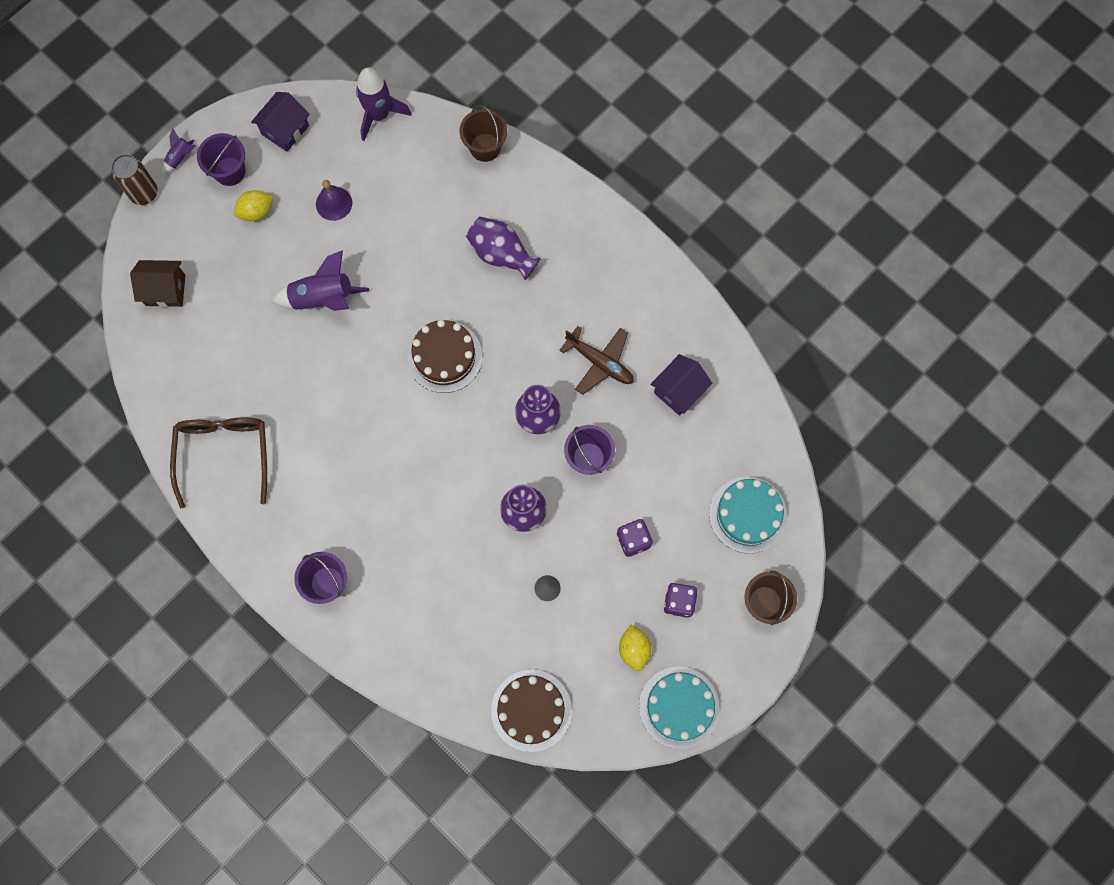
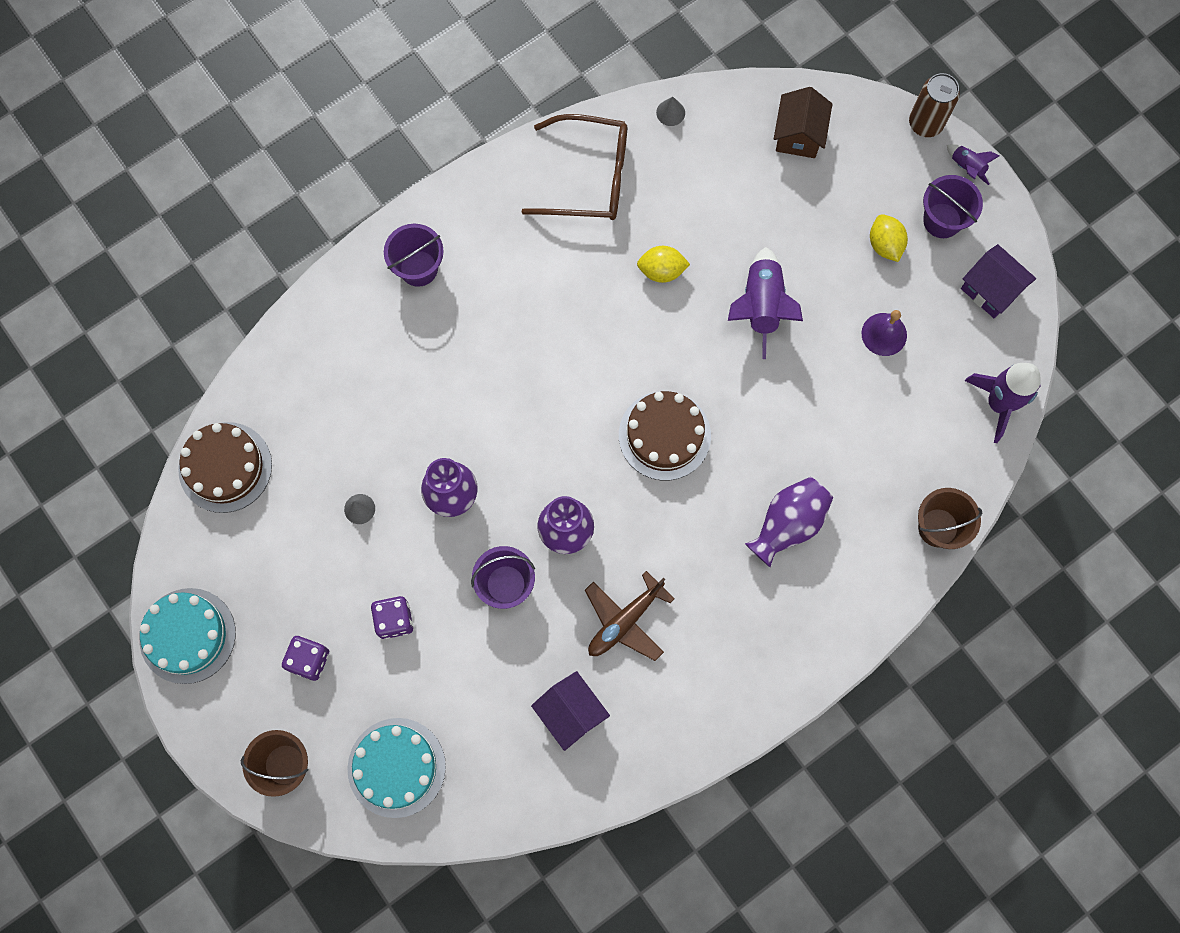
camera: 100 degrees right, 0 degrees up
(155, 396) = (670, 112): none -> grey cone
(634, 649) = (266, 596): yellow lemon -> yellow lemon (661, 271)

